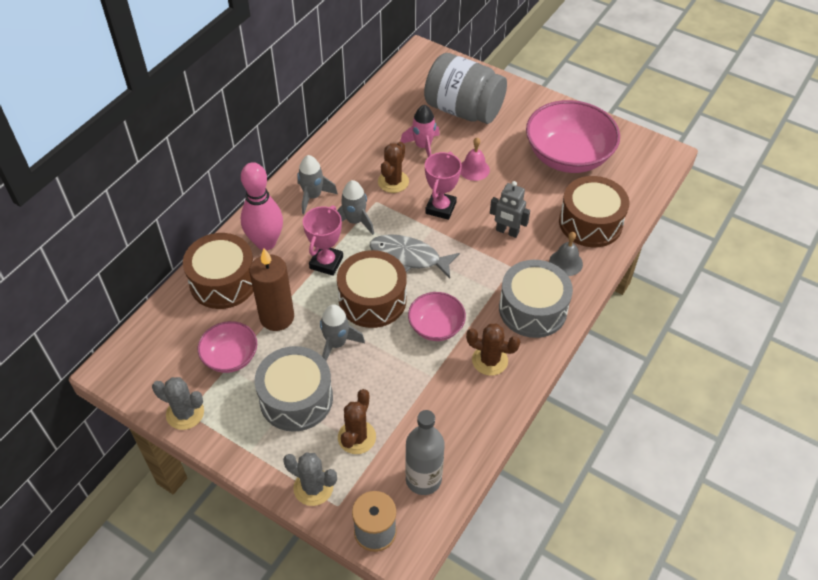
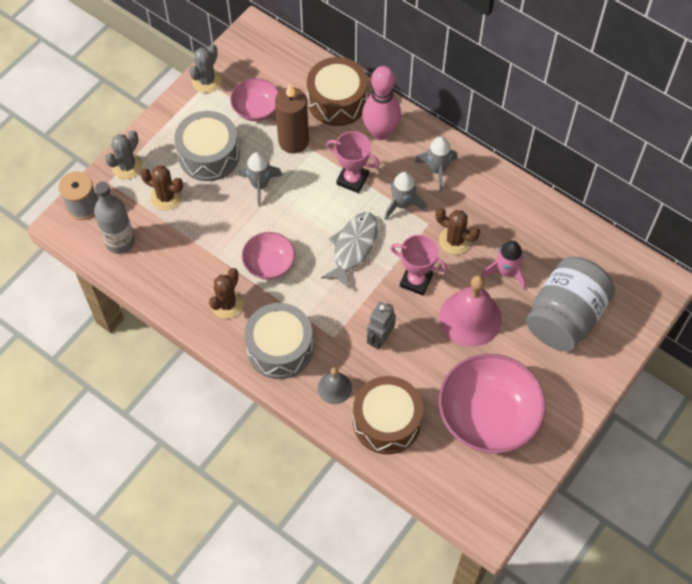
camera: 95 degrees right, 10 degrees up
(372, 300) = (305, 215): brown drum -> none
(474, 169) = (470, 318): pink bell -> pink bell, size x1.86

